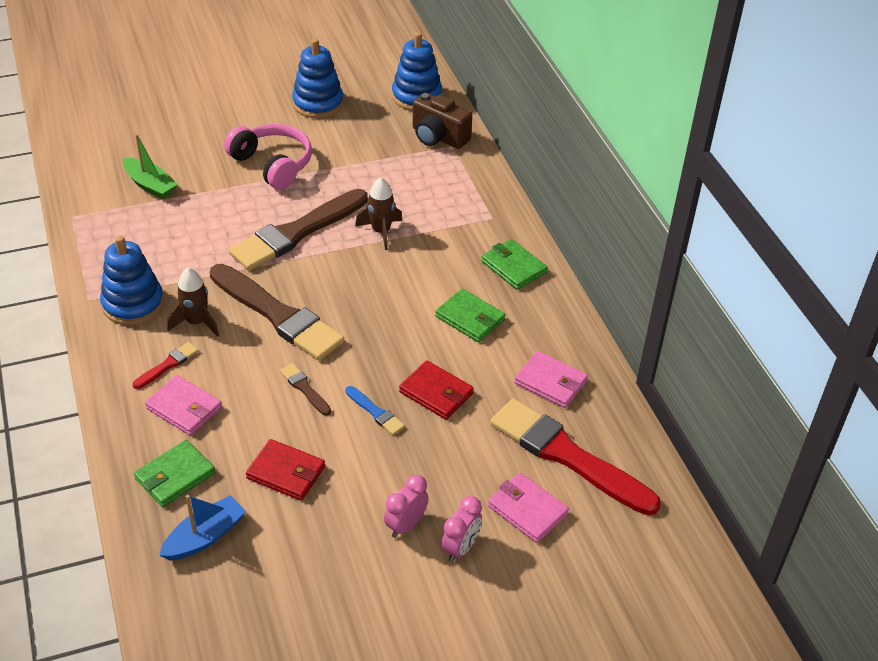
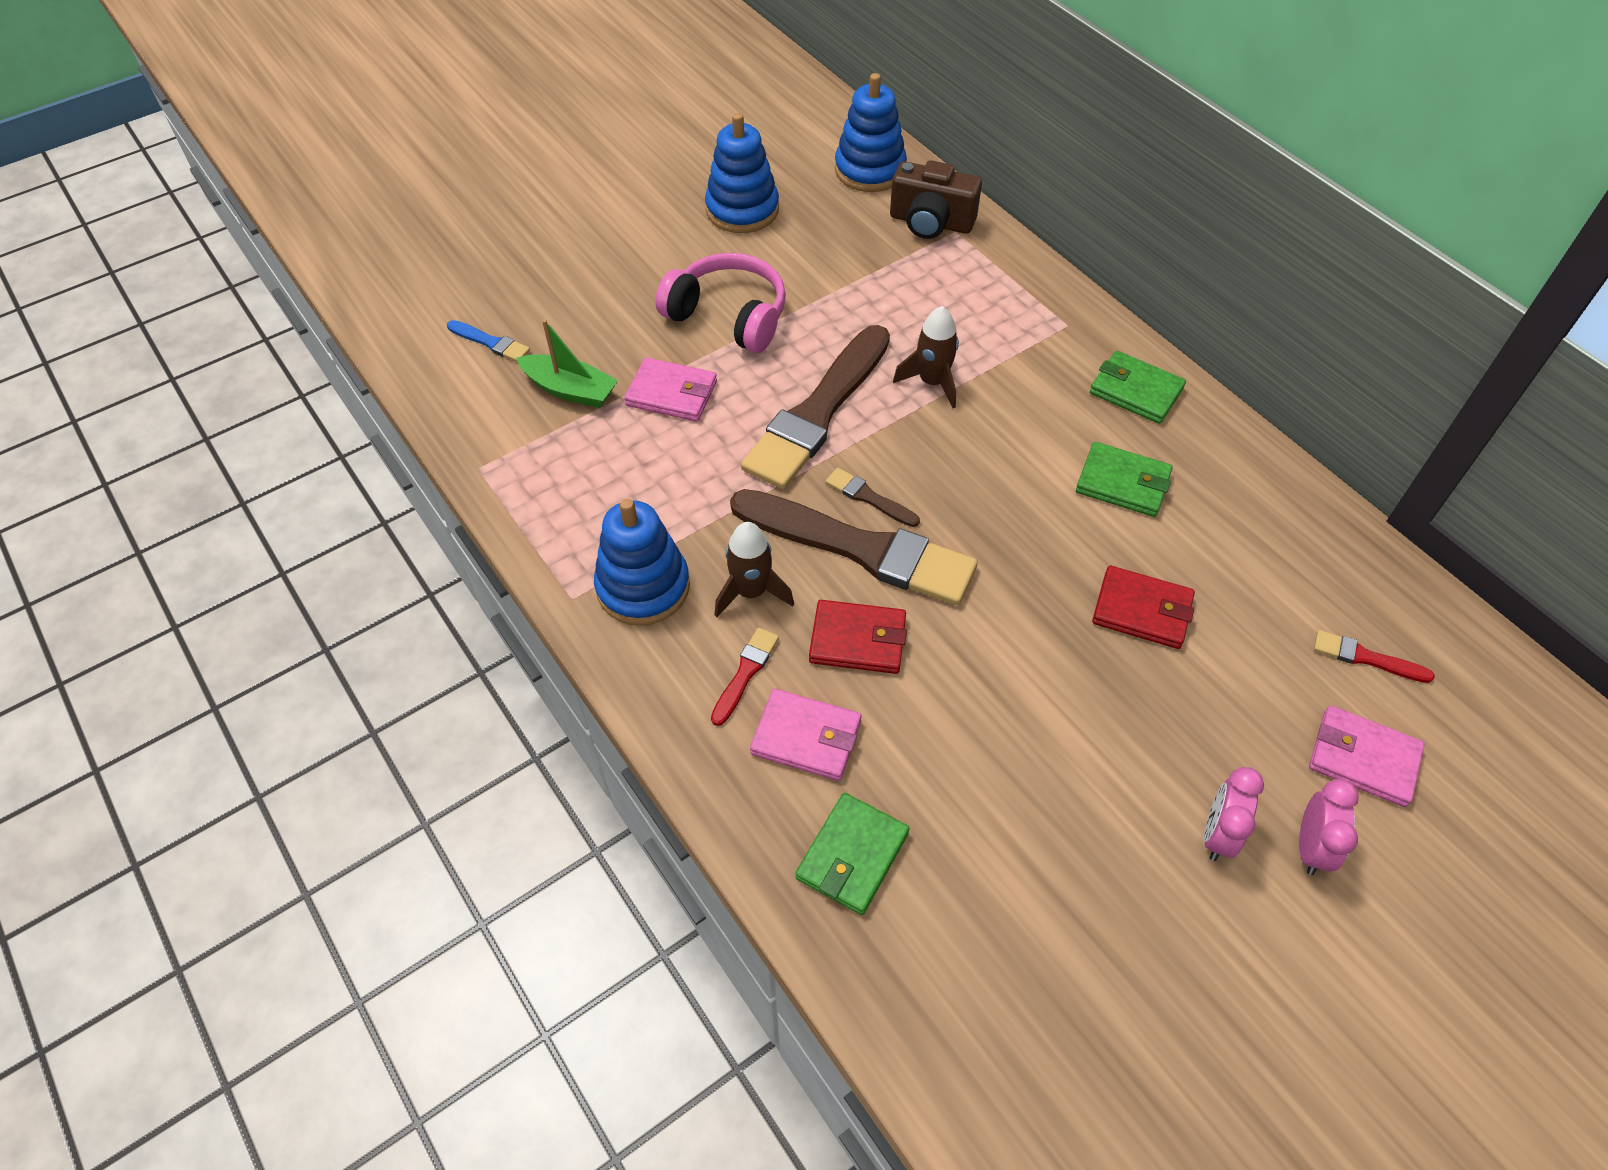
camera: 15 degrees left, 10 degrees up
(204, 537) = (949, 945): blue boat -> none
(286, 472) = (1007, 800): red wallet -> red wallet (857, 640)
(304, 388) = (960, 655): brown brush -> brown brush (869, 497)
(375, 412) = (1078, 665): blue brush -> blue brush (491, 343)
(550, 382) = (1280, 551): pink wallet -> pink wallet (671, 393)
(567, 456) = (1366, 658): red brush -> red brush, size x0.42

